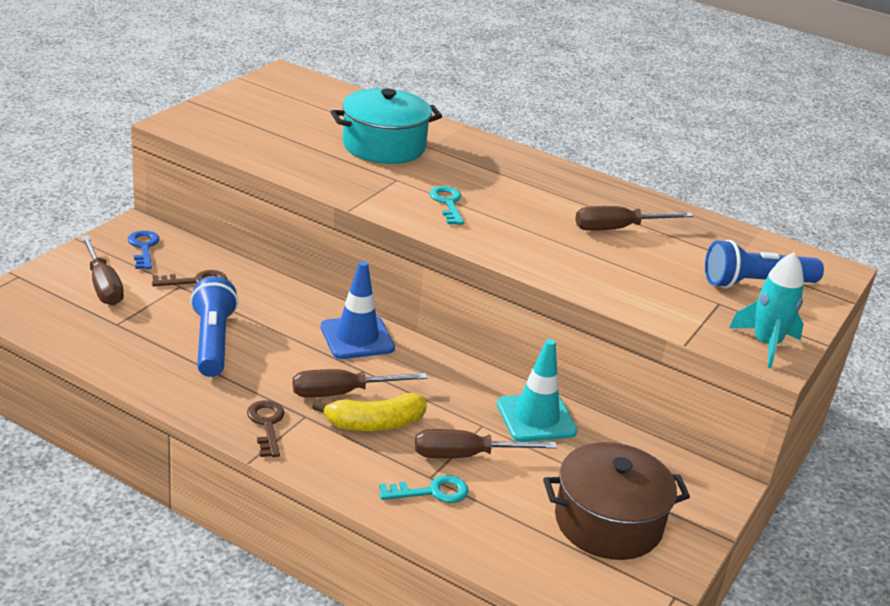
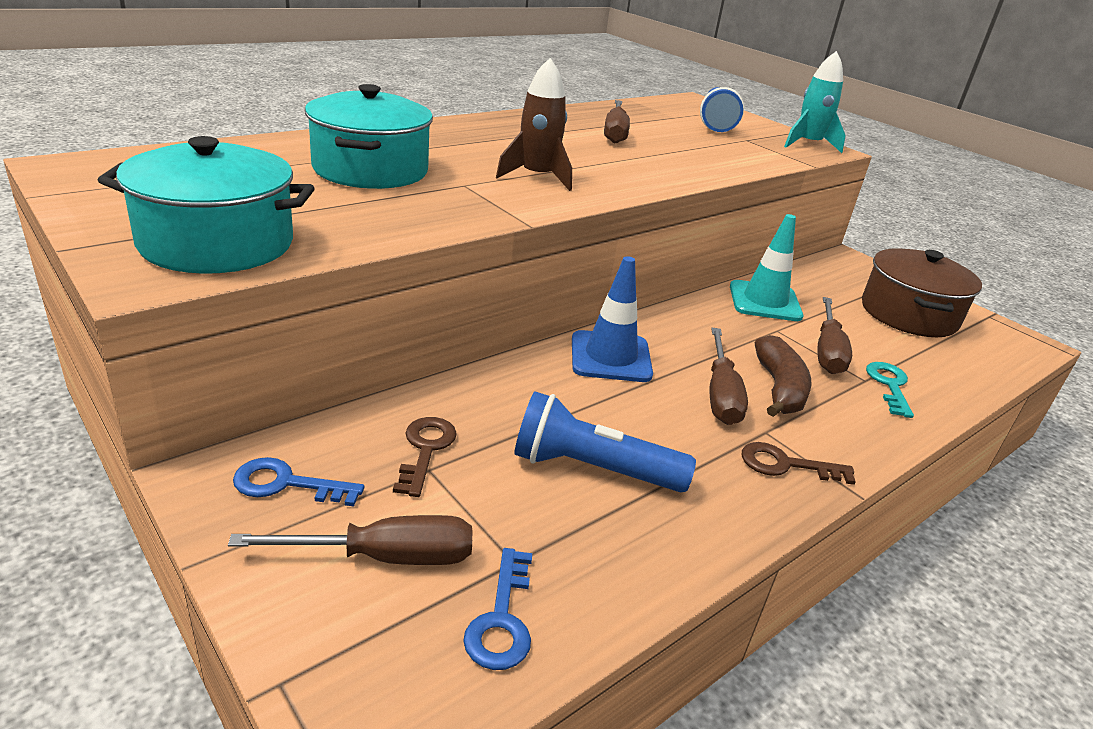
camera: 70 degrees left, 0 degrees up
(75, 325) = (502, 618): none -> blue key
(227, 129) = (216, 243): none -> turquoise pot
(375, 424) = (779, 388): yellow banana -> brown banana
(447, 203) = (537, 177): turquoise key -> brown rocket

